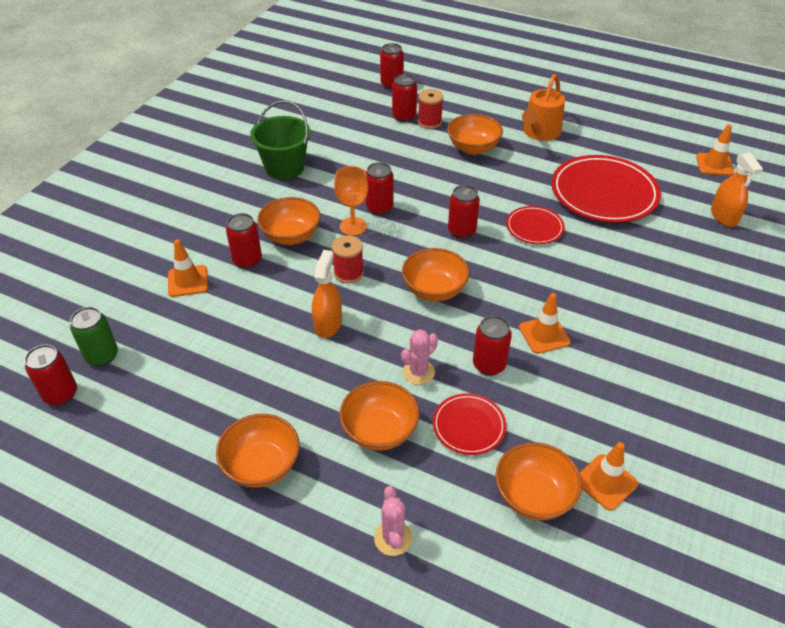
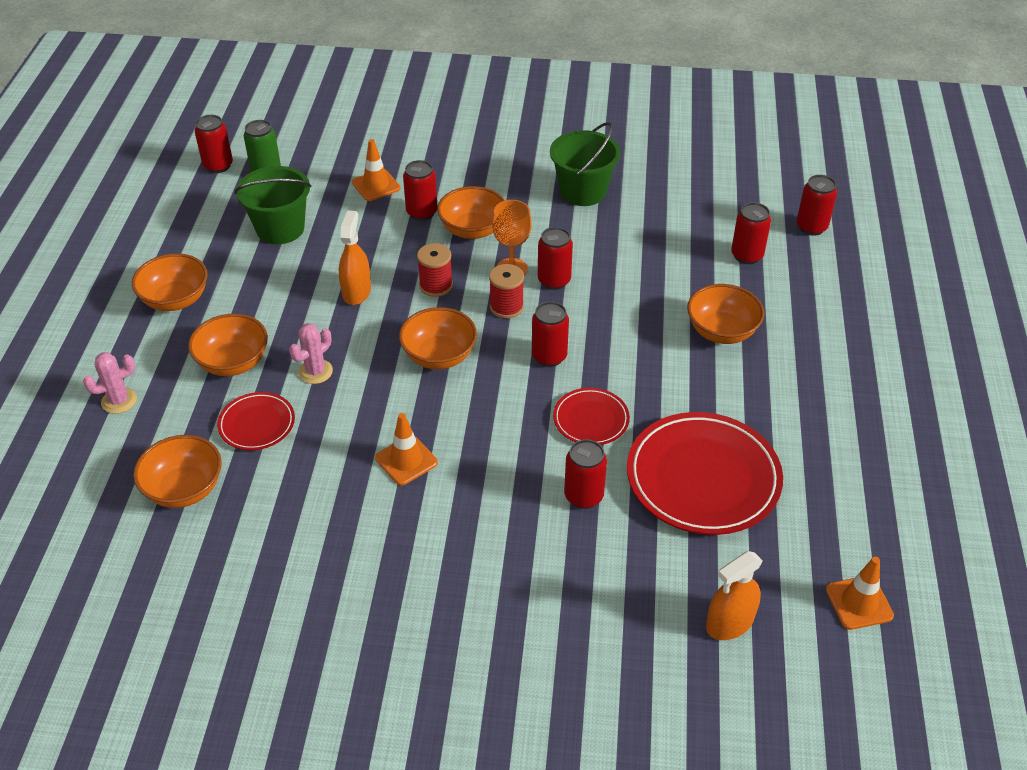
camera: 70 degrees right, 0 degrees up
(203, 361) = (280, 229): none -> green bucket
(328, 324) = (356, 292): orange spray bottle -> orange spray bottle turned 75 degrees counterclockwise
(418, 372) = (315, 372): pink cactus -> pink cactus turned 75 degrees counterclockwise
(429, 122) = (751, 280): red spool -> red spool (506, 307)
(489, 365) = (344, 423): red can -> red can (583, 496)
(539, 133) = (802, 389): orange watering can -> none
(606, 482) = (214, 544): orange traffic cone -> none

